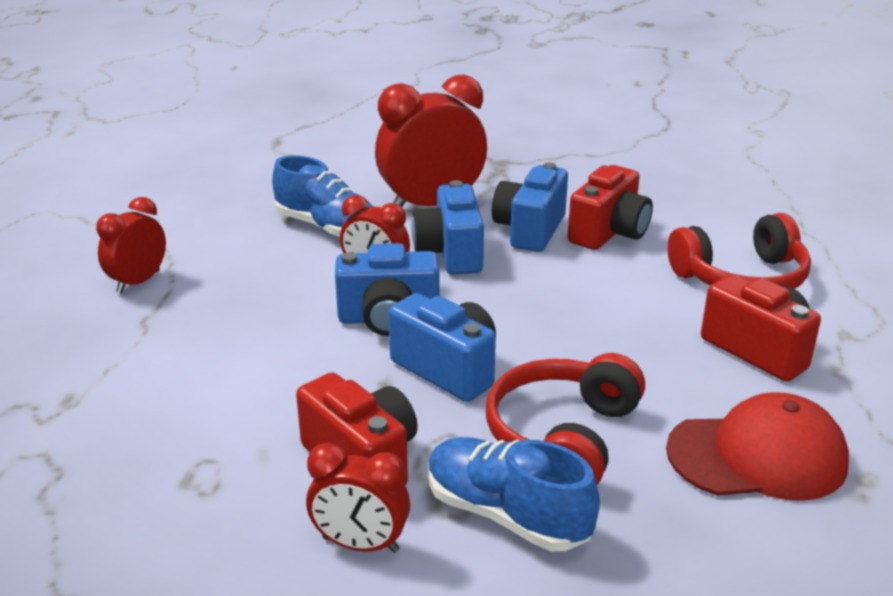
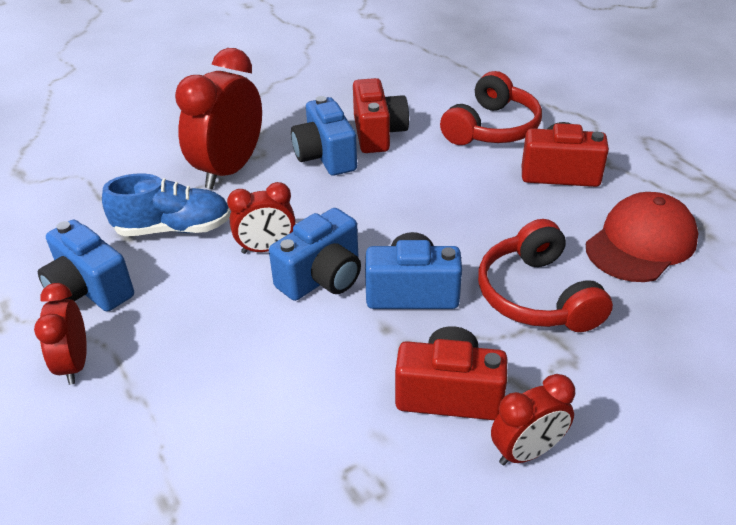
camera: 40 degrees left, 10 degrees up
(450, 253) = (295, 202): blue camera -> blue camera (89, 289)
(506, 515) = (575, 369): blue shoe -> none

